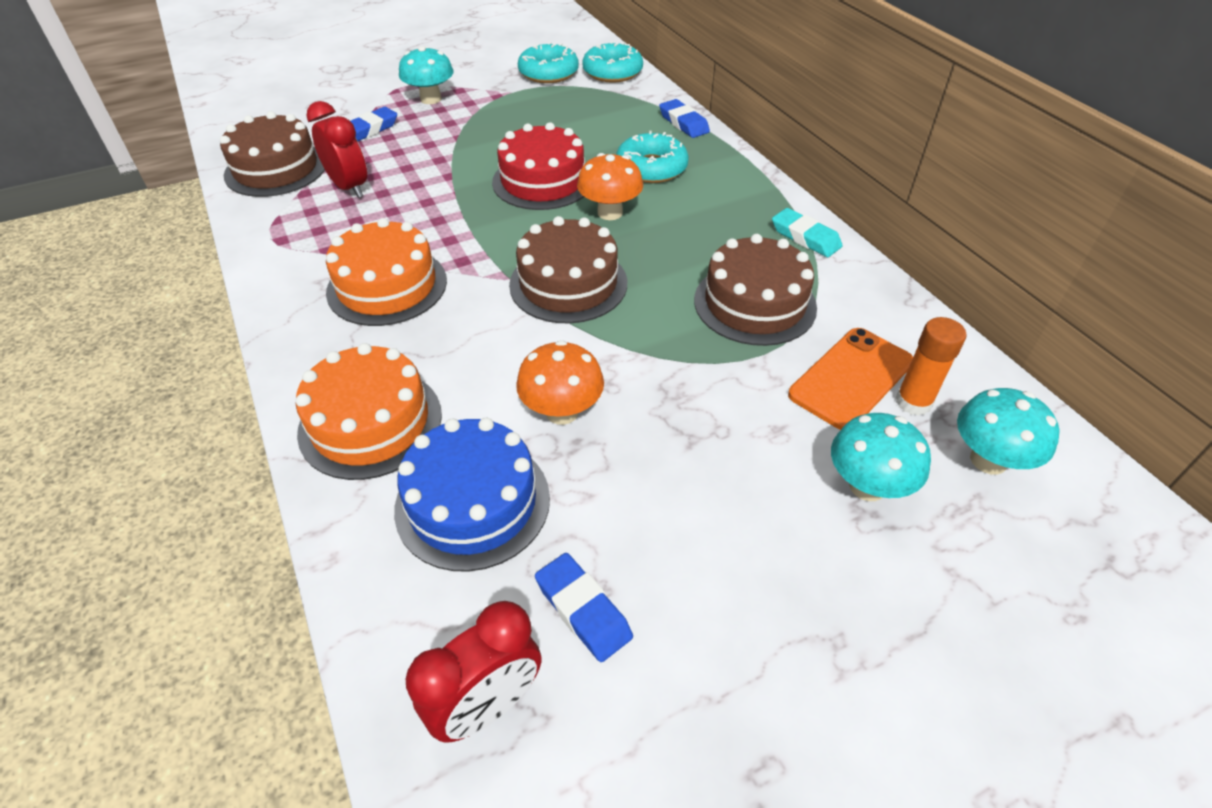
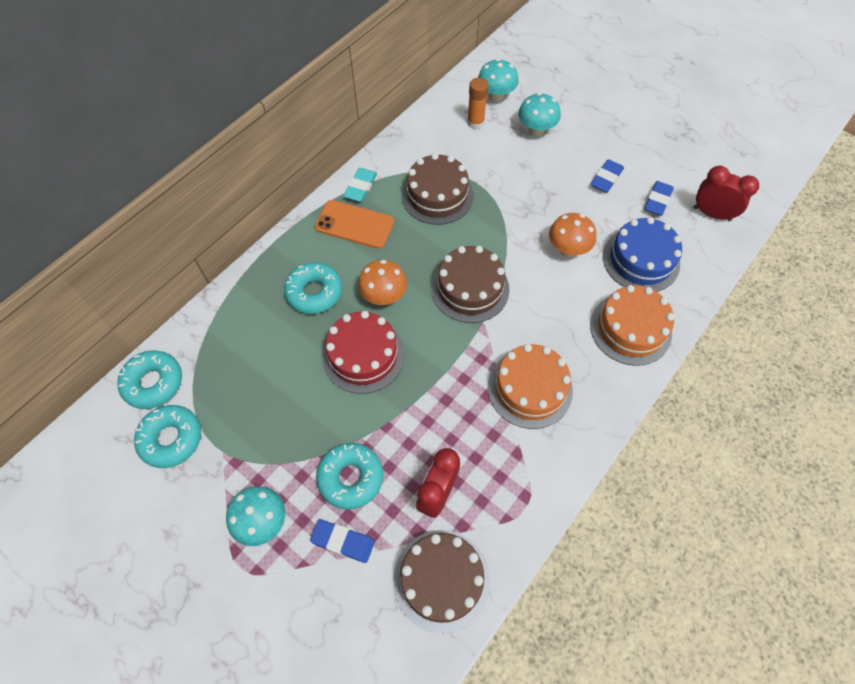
camera: 115 degrees left, 15 degrees up
(419, 145) = (350, 478): none -> turquoise donut
(683, 123) = (236, 294): blue eraser -> blue eraser (606, 178)
(851, 378) = (473, 146): orange phone -> orange phone (354, 224)

